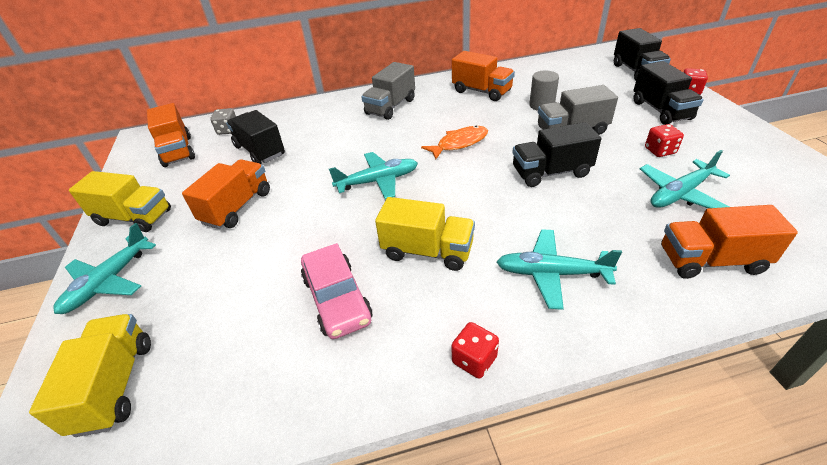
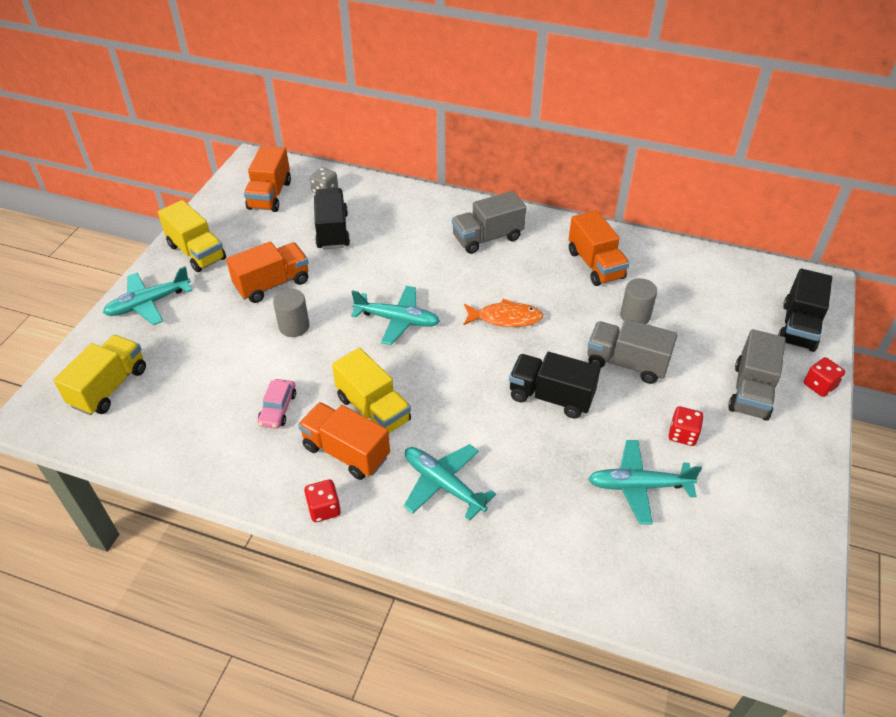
camera: 30 degrees right, 5 degrees up
(289, 227) = (294, 326): none -> grey cylinder
(337, 299) = (278, 409): pink car -> pink car, size x0.61
(661, 110) = (751, 391): black truck -> grey truck
(710, 260) = (579, 554): orange truck -> orange truck (346, 452)

